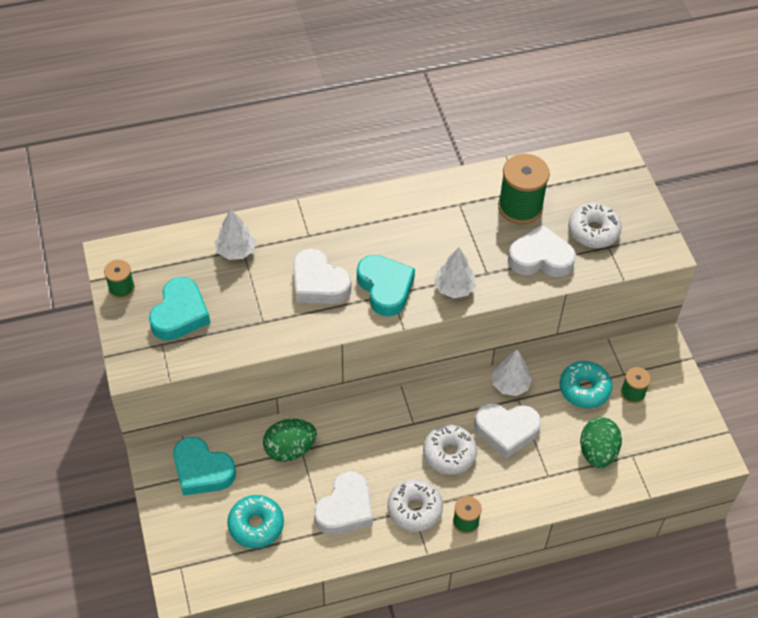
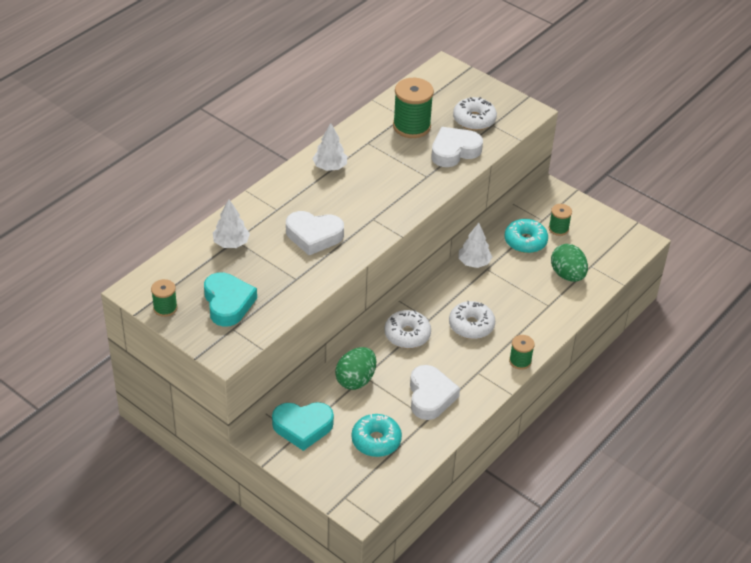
camera: 35 degrees left, 10 degrees down
(385, 288) = (365, 217): turquoise heart -> none
(414, 509) = (478, 371): white donut -> white donut (407, 334)
(454, 288) = (413, 195): white tree -> white tree (330, 167)
(506, 430) = (496, 292): white heart -> none

